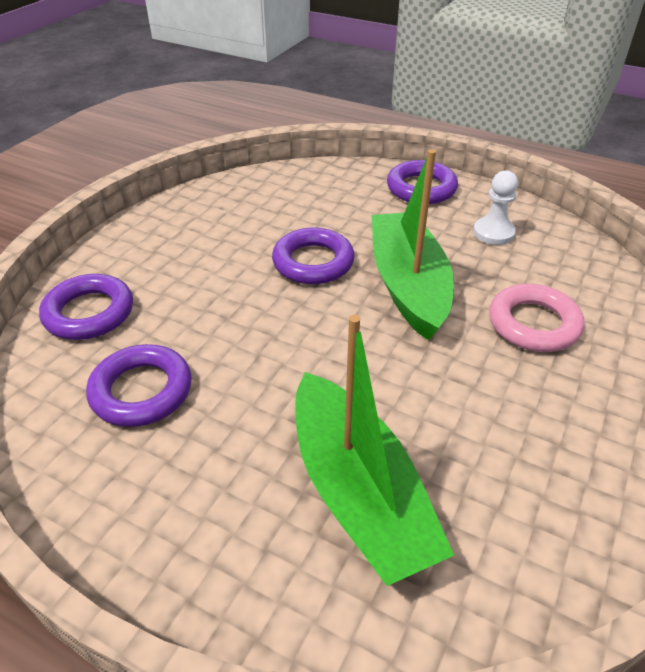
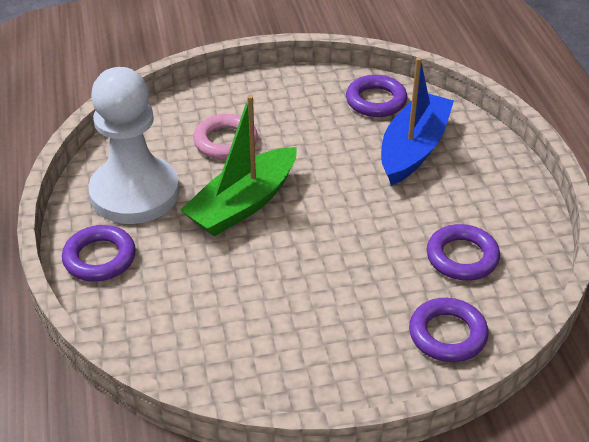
camera: 130 degrees left, 0 degrees up
(313, 262) = (267, 261): purple ring -> purple ring (376, 101)
(359, 492) = (413, 149): green boat -> blue boat
(493, 233) = (134, 193): white pawn -> white pawn, size x2.47

